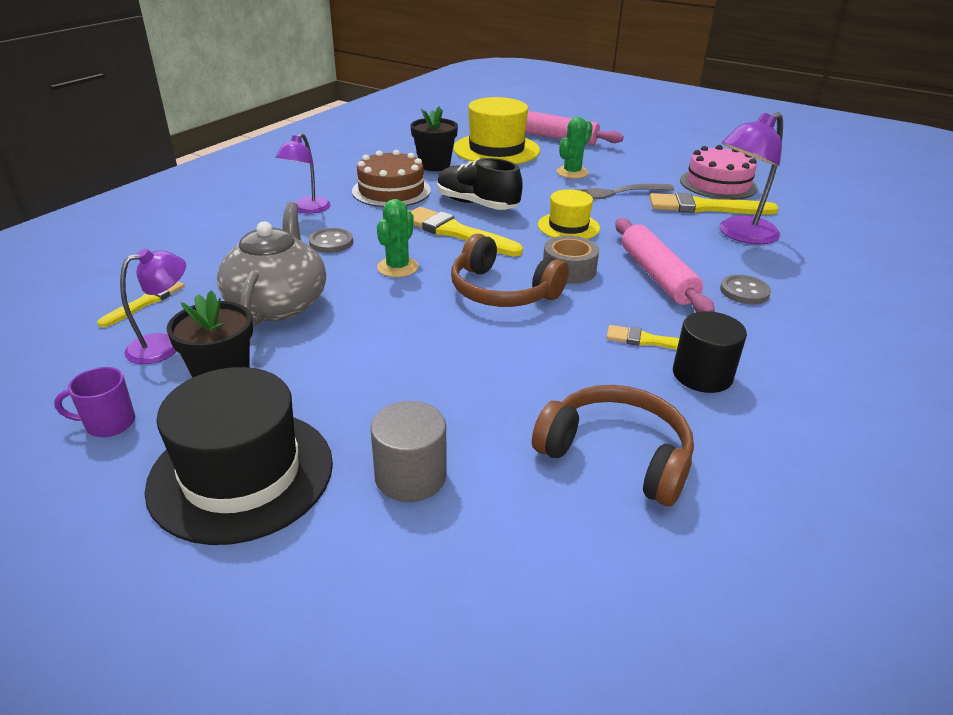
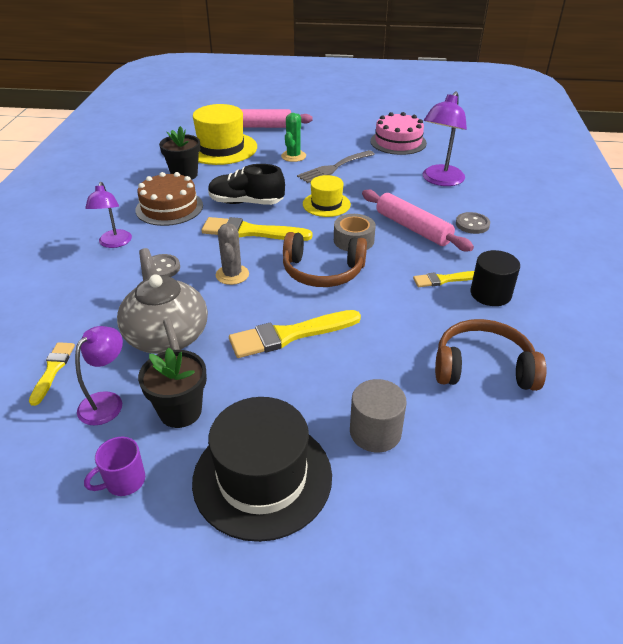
camera: 25 degrees left, 5 degrees up
(397, 267) = (232, 275): green cactus -> grey cactus
(705, 207) = (403, 164): yellow brush -> yellow brush (290, 335)

